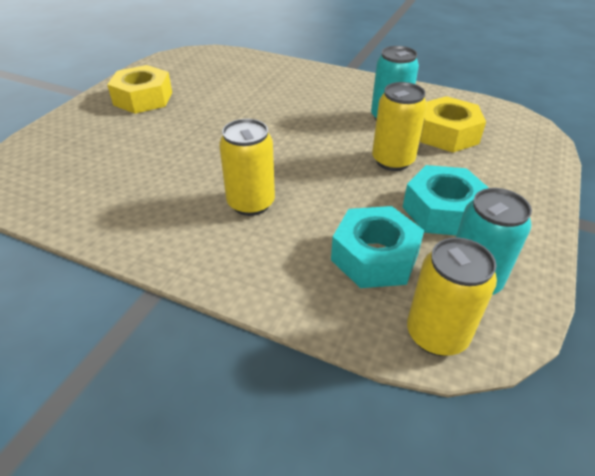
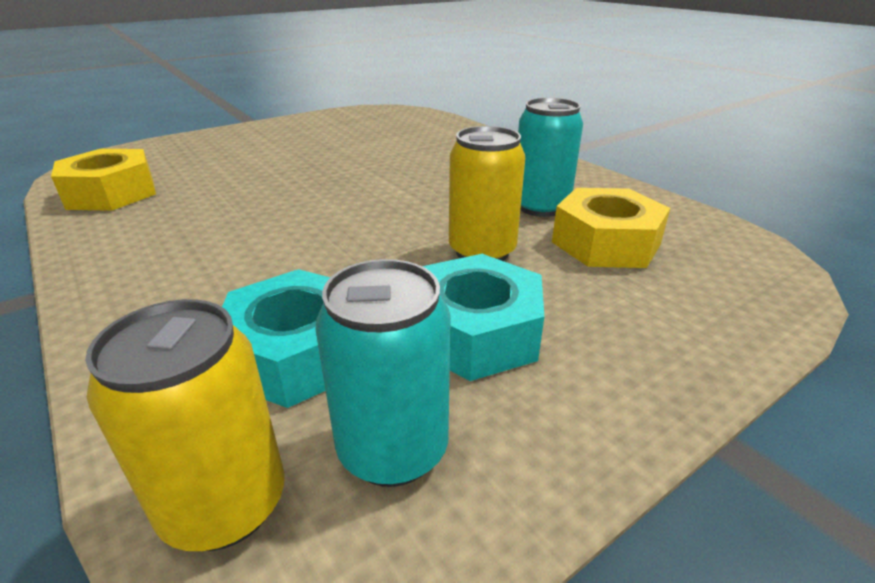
camera: 30 degrees right, 10 degrees down
(143, 98) = (293, 134): yellow nut -> yellow nut (111, 193)
(251, 203) = (248, 244): yellow can -> none

